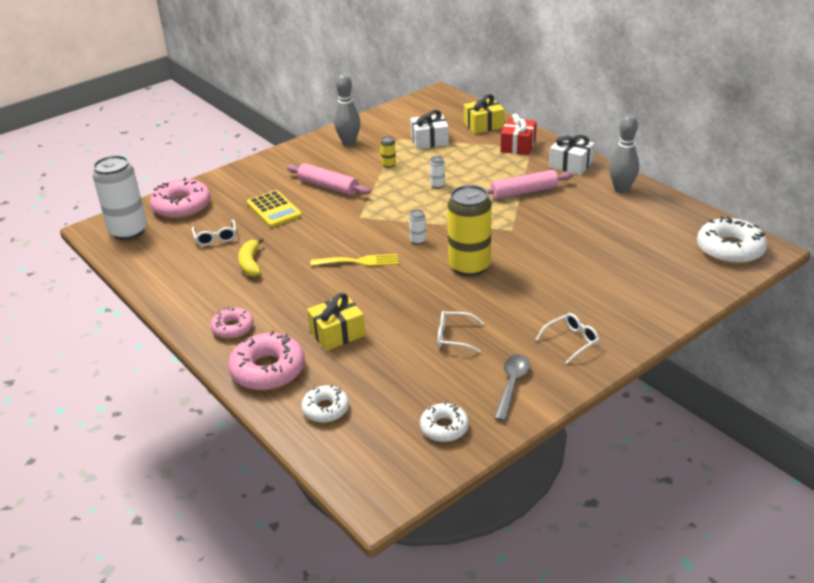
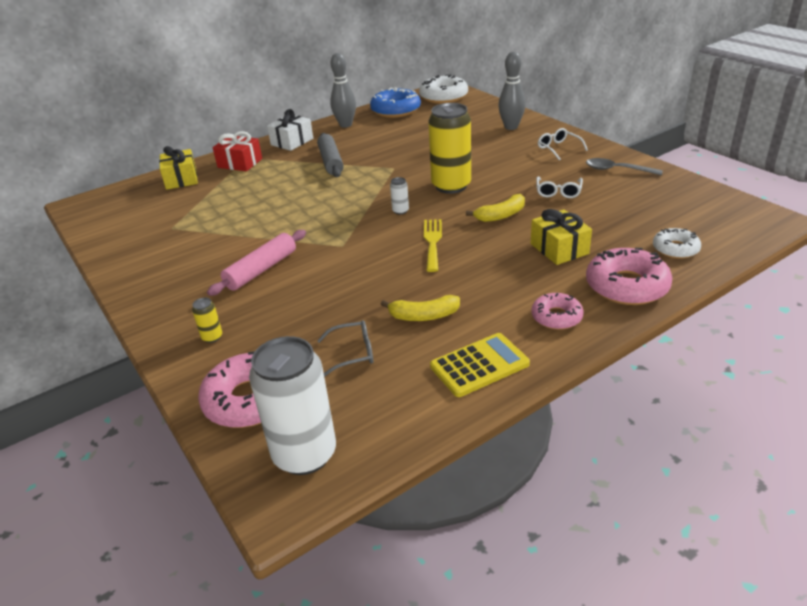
camera: 85 degrees left, 0 degrees up
(216, 237) = (353, 353): white glasses -> grey glasses
(274, 210) = (299, 308): yellow calculator -> yellow calculator (479, 365)
(349, 143) = (156, 260): grey bowling pin -> grey bowling pin (511, 127)
(389, 164) = (232, 231): yellow can -> yellow can (212, 337)
(405, 298) = (501, 215): none -> yellow banana
(429, 141) = (193, 208): white gift -> none
(437, 185) = (295, 202): white can -> none
(444, 428) = (678, 195): white donut -> none
(524, 192) = (330, 162): pink rolling pin -> grey rolling pin
(673, 217) = (395, 110): none -> blue donut

